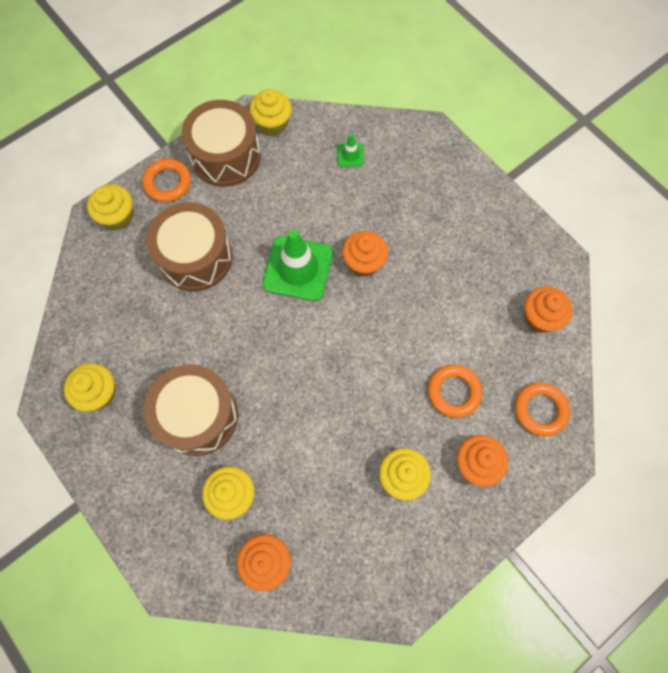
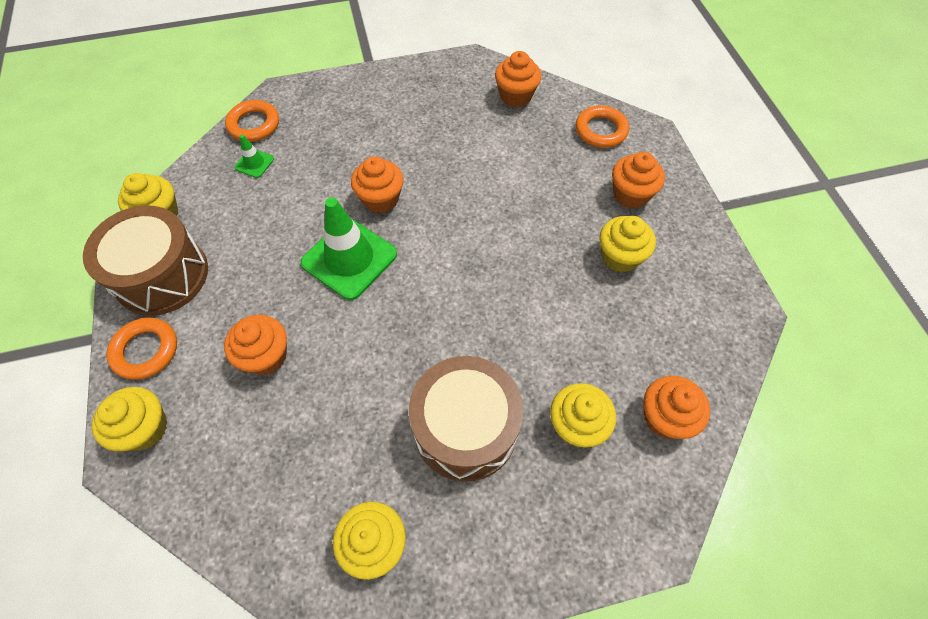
camera: 65 degrees left, 10 degrees down
(195, 257) = (266, 356): brown drum -> orange cupcake
(454, 392) = (554, 183): orange ring -> orange ring (254, 125)

